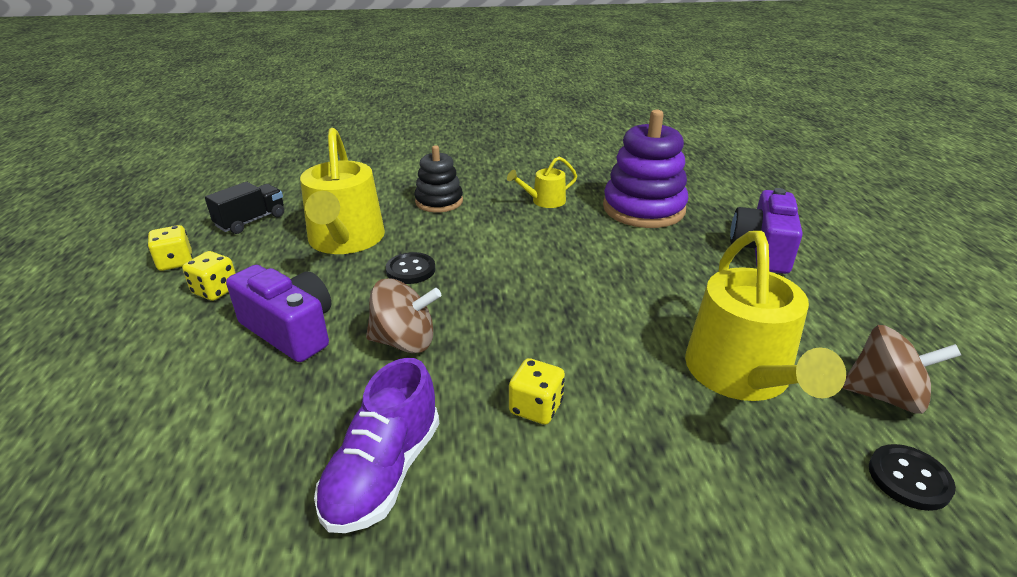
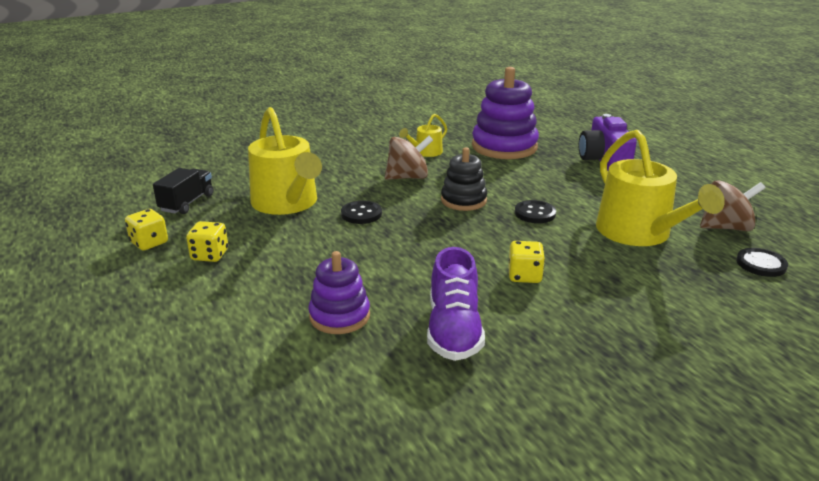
camera: 20 degrees left, 5 degrees down
(272, 410) = (339, 316): none -> purple stacking toy
(290, 330) = (303, 268): purple camera -> none
(404, 341) = (399, 258): brown spinning top -> brown spinning top (408, 177)
(439, 201) = (340, 165): black stacking toy -> black stacking toy (463, 200)
(616, 312) = (535, 213): none -> black button

